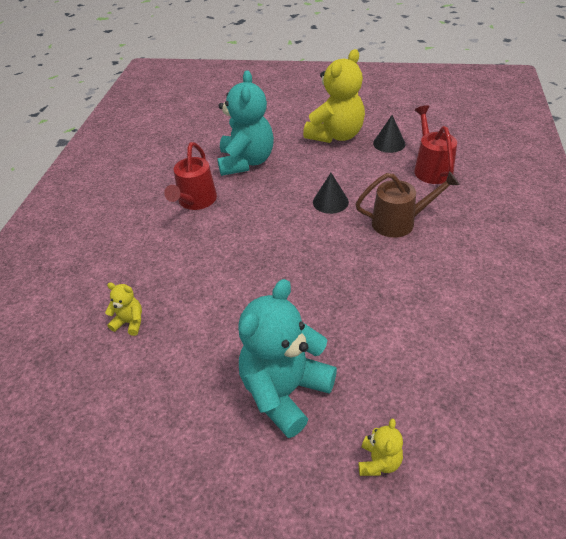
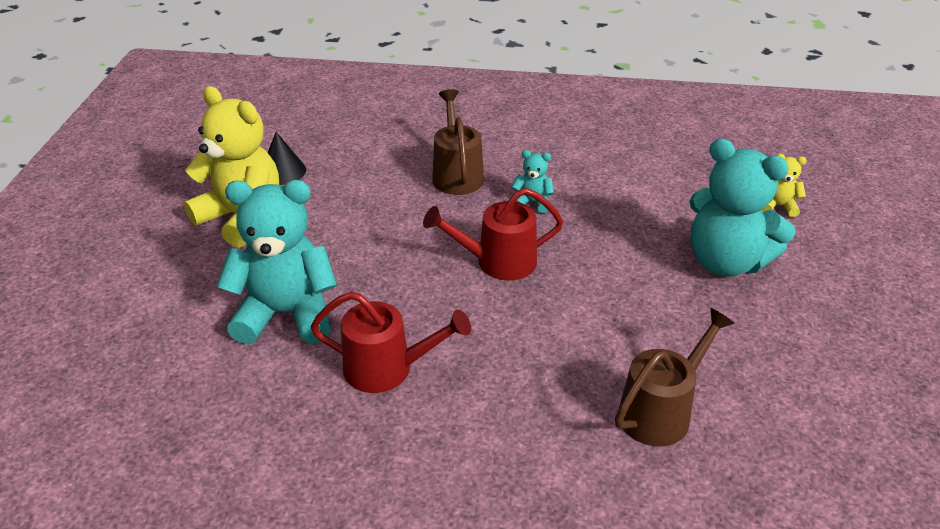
camera: 95 degrees left, 5 degrees down
(130, 322) = (661, 410): yellow teddy bear -> brown watering can
(330, 202) = (409, 226): black cone -> none
(365, 265) = (532, 202): none -> turquoise teddy bear
(431, 168) = (351, 144): red watering can -> red watering can (497, 262)

